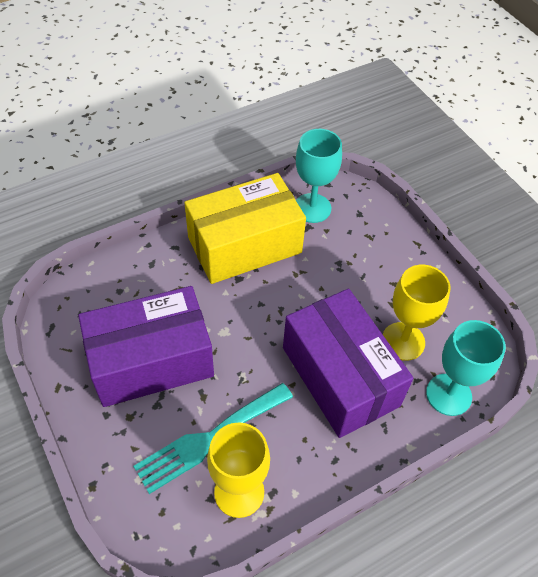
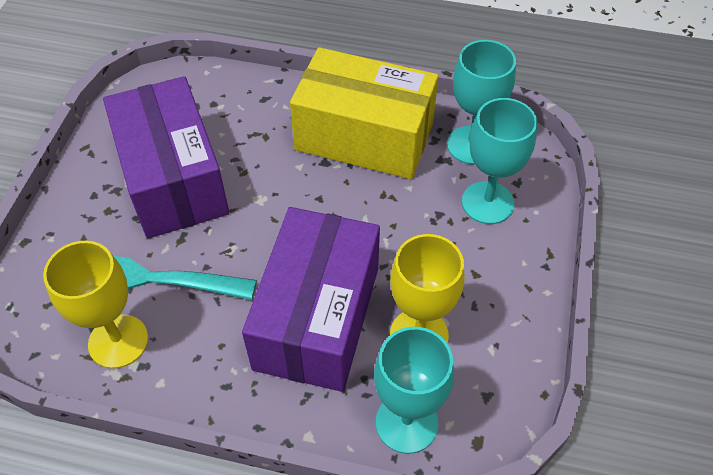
camera: 45 degrees right, 0 degrees up
(151, 361) = (173, 179): purple box -> purple box turned 45 degrees clockwise
(357, 237) = (487, 203): none -> turquoise goblet

